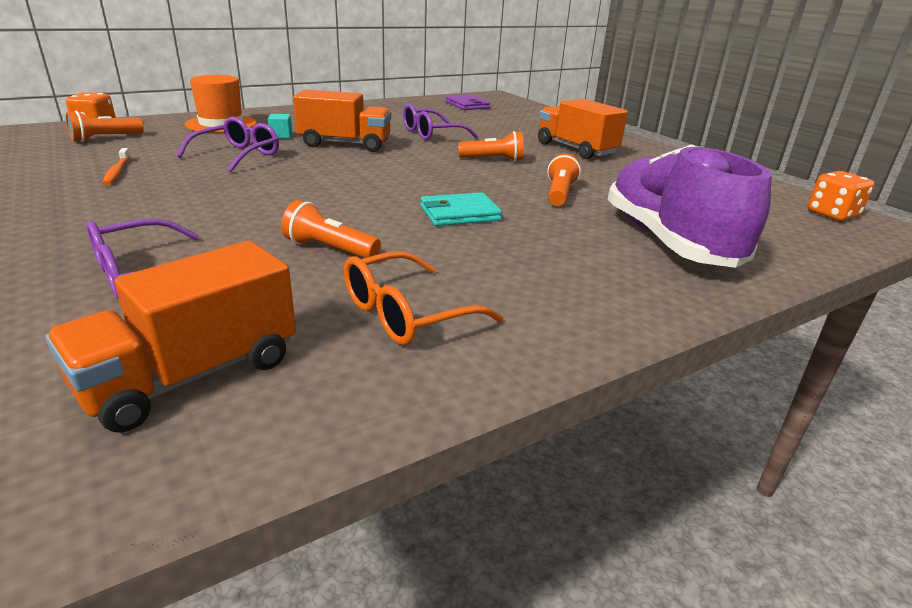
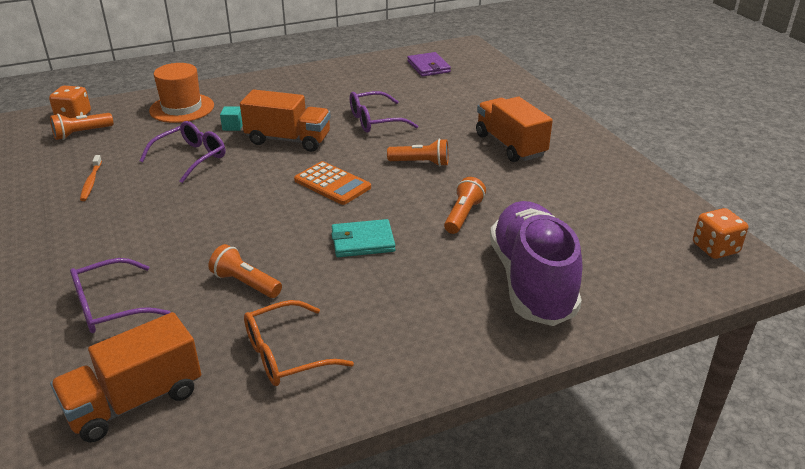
camera: 10 degrees right, 5 degrees up
(405, 173) = (332, 184): none -> orange calculator

